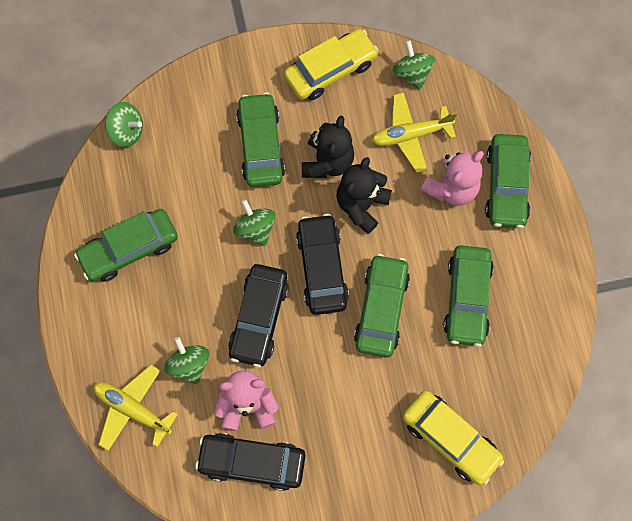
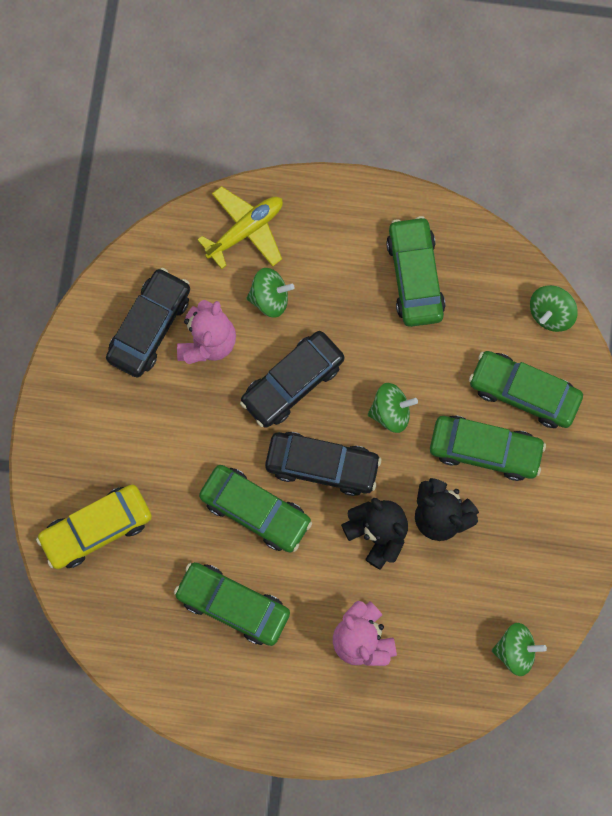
camera: 110 degrees right, 5 degrees up
(259, 318) = (292, 382): black car -> black car turned 75 degrees counterclockwise
(330, 70) = (550, 559): yellow car -> none
(411, 135) = (440, 619): yellow plane -> none
(506, 186) = (343, 701): green car -> green car (524, 392)

